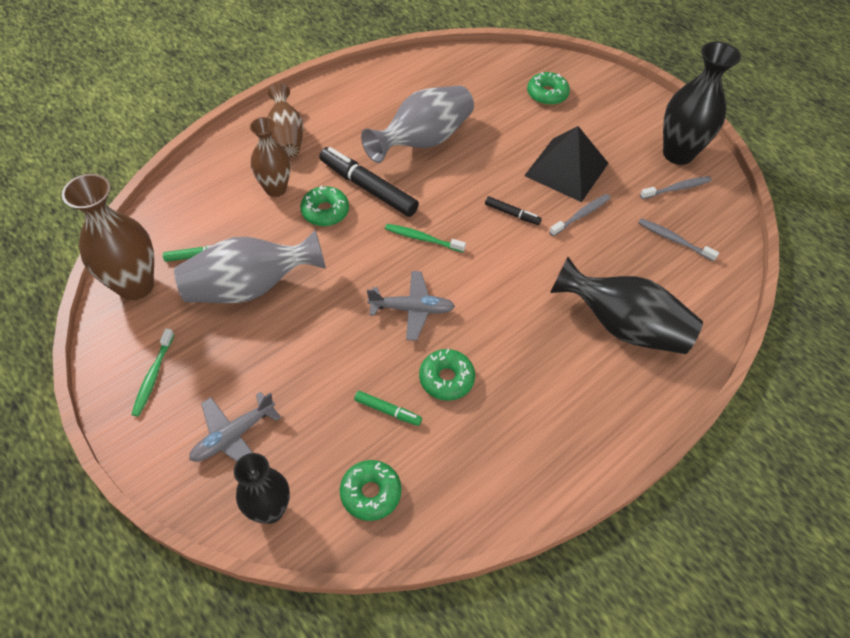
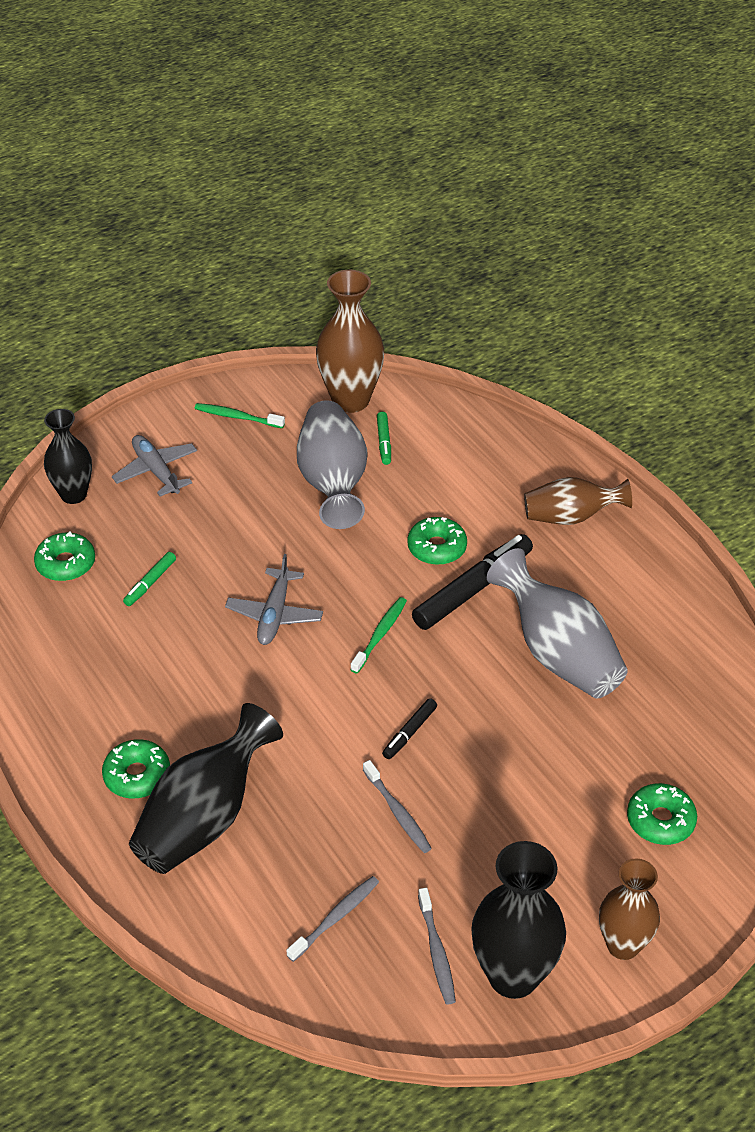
camera: 100 degrees right, 10 degrees down
(276, 189) = (479, 505): brown vase -> brown vase (623, 945)
(446, 379) = (175, 634): green donut -> green donut (137, 775)
(566, 169) = (489, 813): black pyramid -> none

